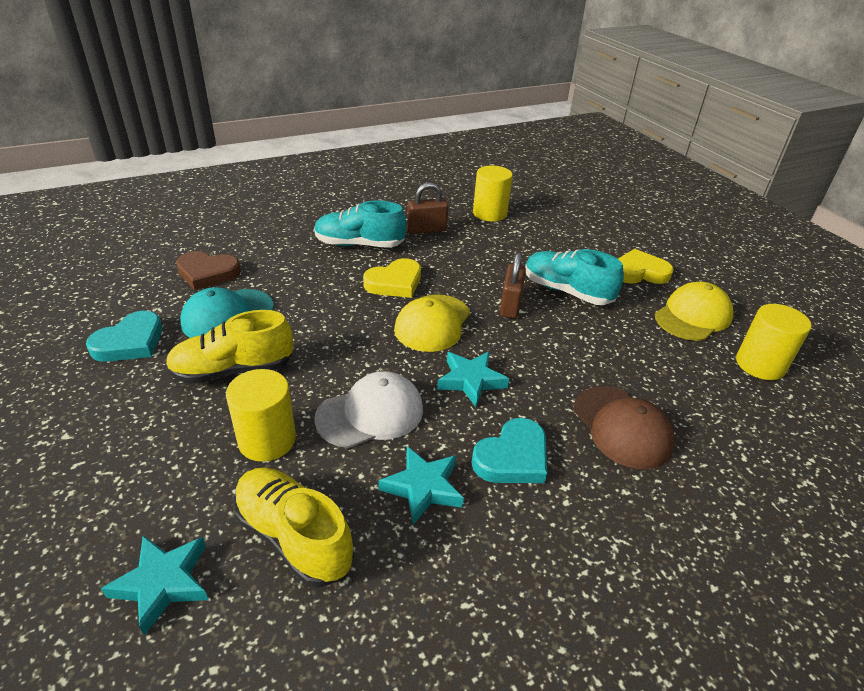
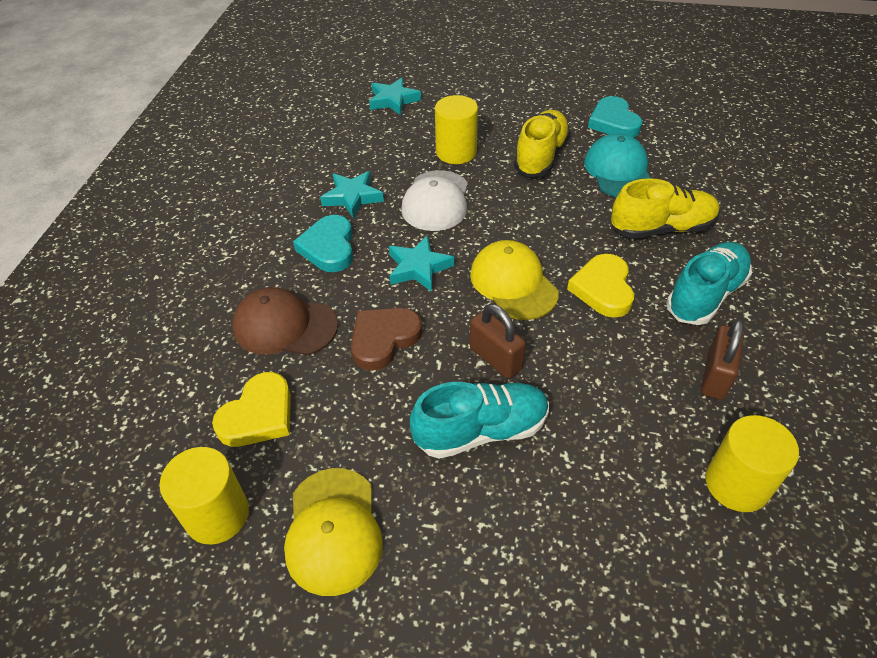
camera: 130 degrees right, 10 degrees up
(207, 273) = (699, 176): brown heart -> brown heart (383, 339)
(294, 537) = (375, 141): yellow shoe -> yellow shoe (661, 228)
(639, 272) = (458, 559): yellow heart -> yellow heart (258, 415)

